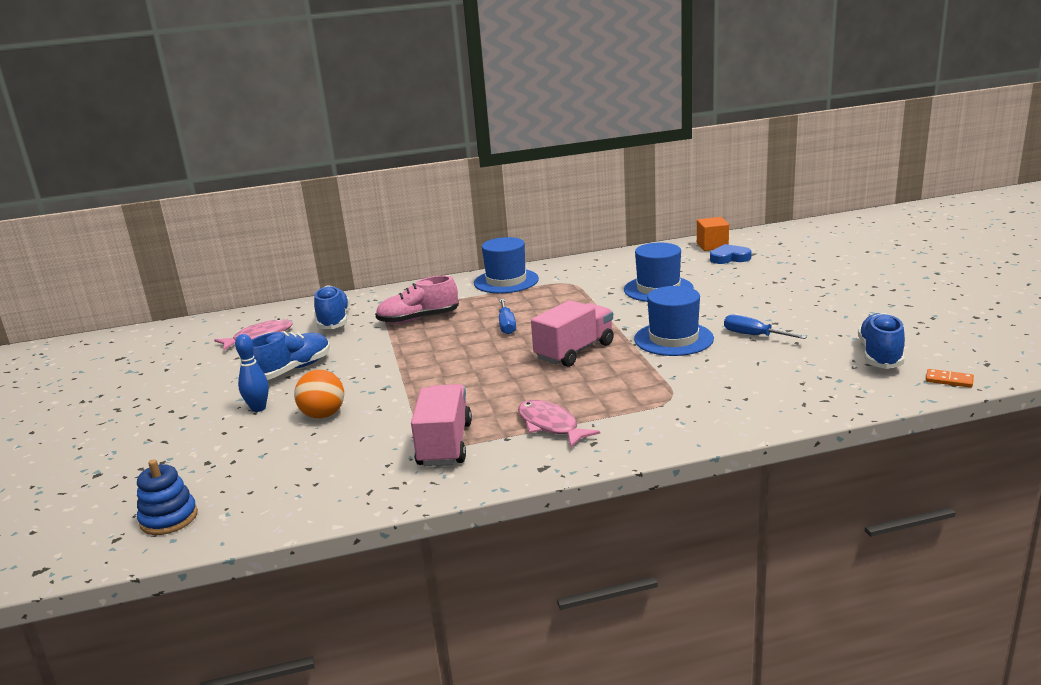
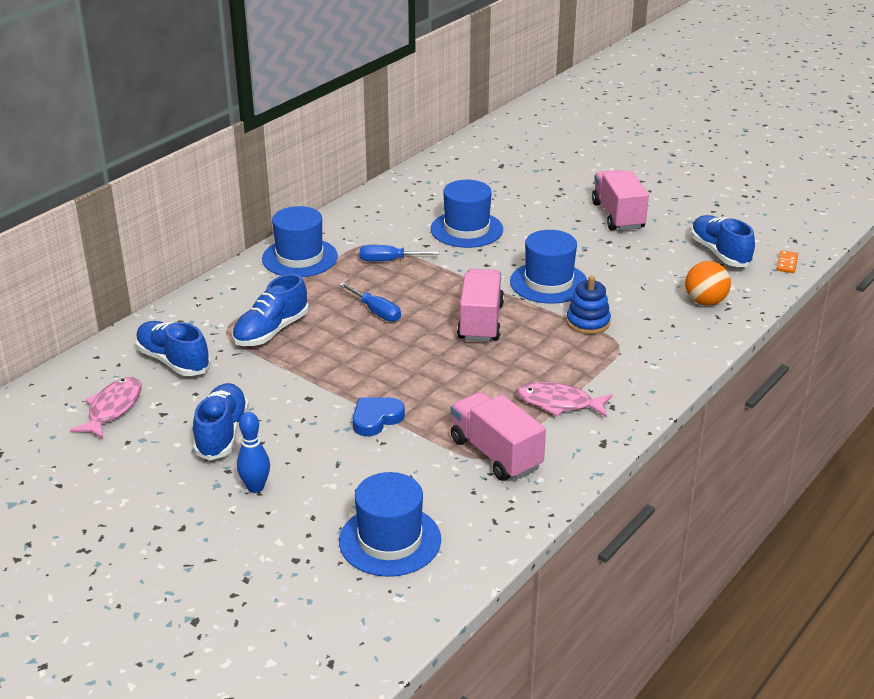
camera: 40 degrees left, 10 degrees up
(169, 518) = (351, 623): blue stacking toy -> blue stacking toy (588, 322)
(280, 474) = (390, 540): none -> blue hat
(323, 415) = (337, 469): orange ball -> orange ball (705, 302)
(418, 319) = (271, 331): pink shoe -> blue shoe
(712, 246) = (452, 163): orange cube -> none
(729, 258) = (486, 175): blue heart -> blue heart (376, 419)
(753, 335) = (608, 260): blue screwdriver -> blue screwdriver (389, 260)
(811, 306) = (618, 216): none -> pink truck
(949, 380) = (787, 263): orange domino -> orange domino turned 60 degrees counterclockwise

